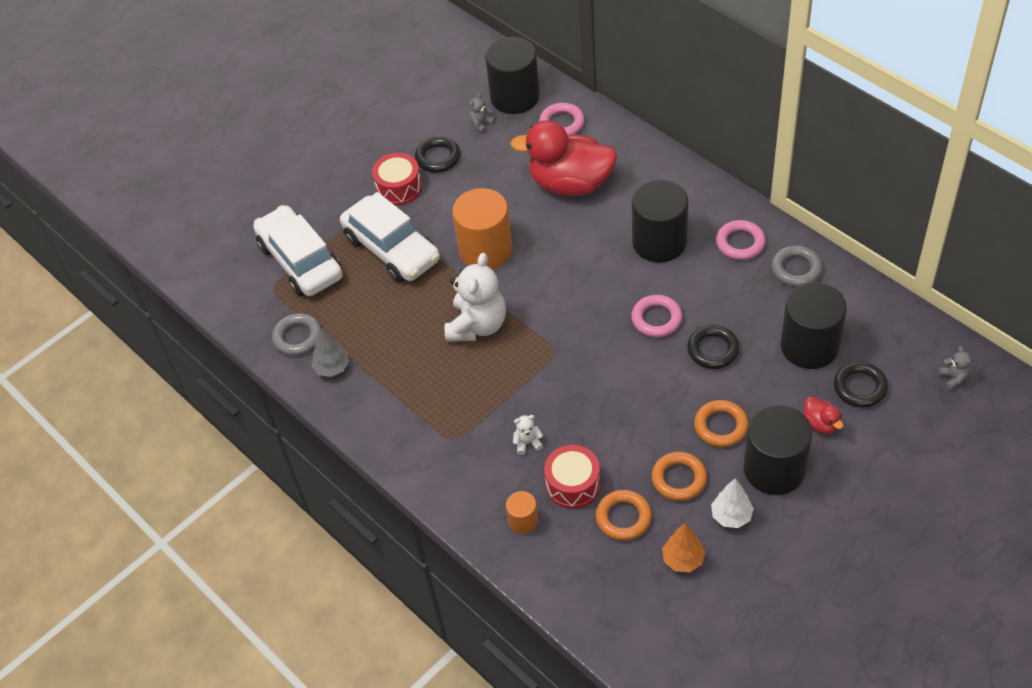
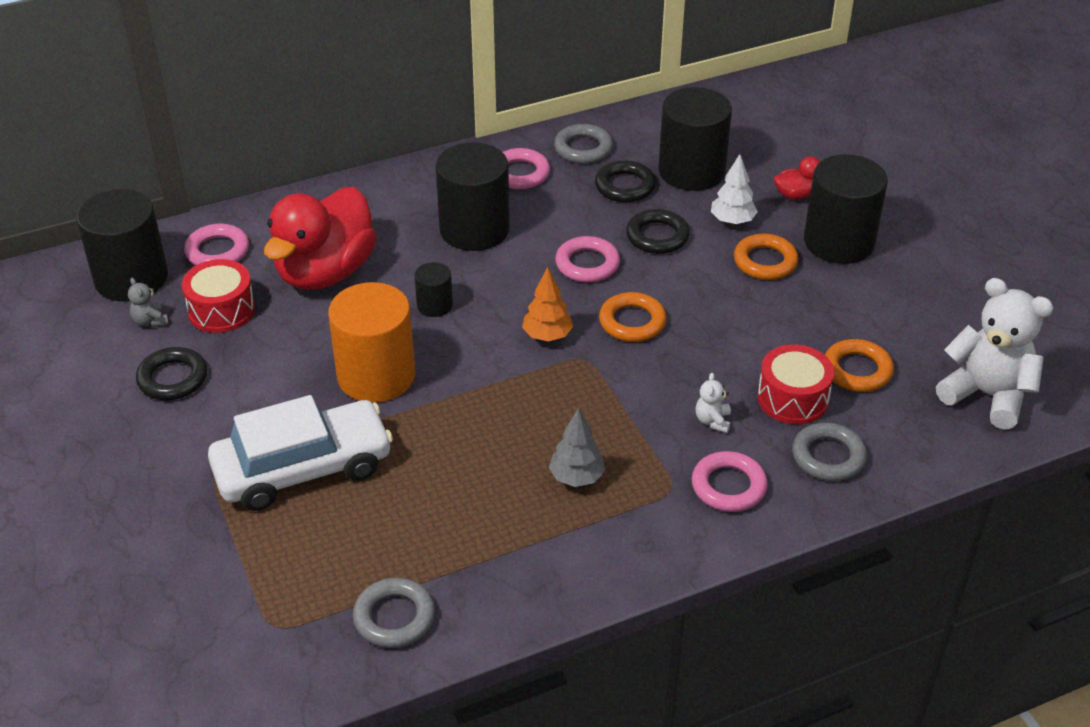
camera: 75 degrees left, 10 degrees down
(300, 261) = (247, 579): white car -> none
(332, 368) = (478, 589): grey tree -> grey tree (576, 477)
(399, 188) = (194, 432): red drum -> red drum (221, 310)
(469, 470) = (728, 486): none -> pink ring
(477, 325) = (498, 417): white teddy bear -> white teddy bear (986, 395)
(523, 521) = (828, 456): orange cylinder -> grey ring
(567, 252) = (434, 305): none -> black cylinder
(679, 479) = (822, 312): orange ring -> orange ring (632, 322)
(683, 559) = (930, 340): orange tree -> orange tree (547, 336)
(731, 516) = (887, 289): white tree -> white tree (732, 221)
(860, 387) = (763, 157): black ring -> black ring (625, 186)
(953, 378) = (781, 101): grey teddy bear -> none

